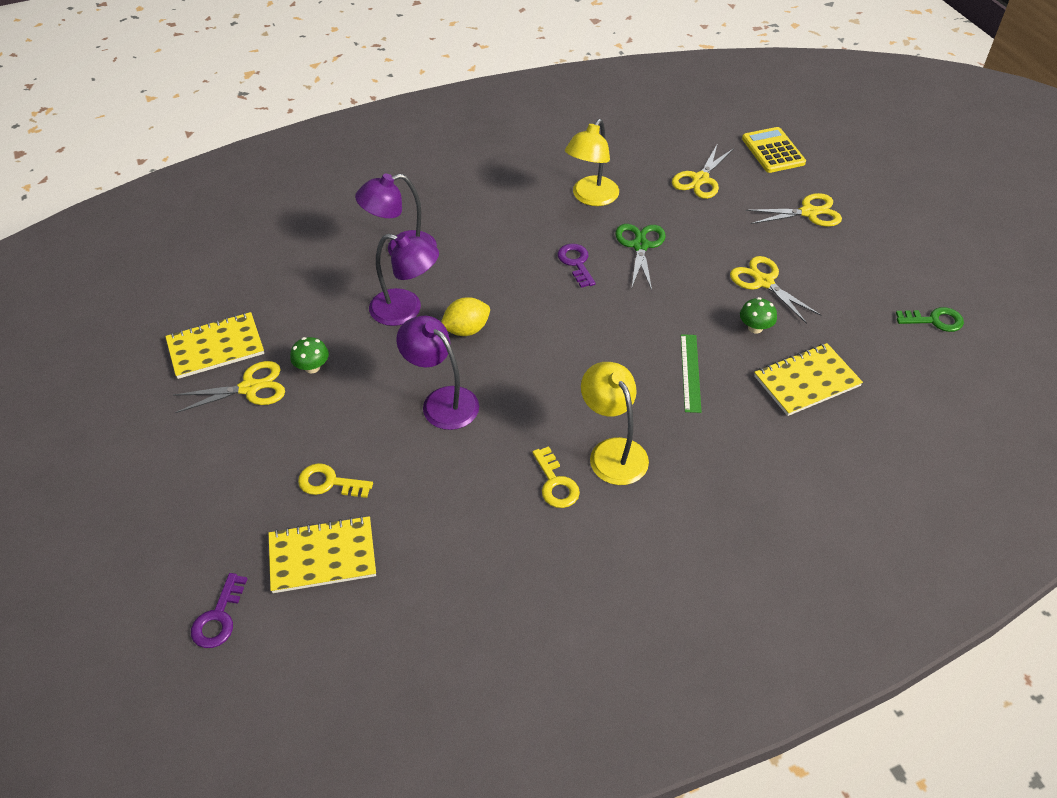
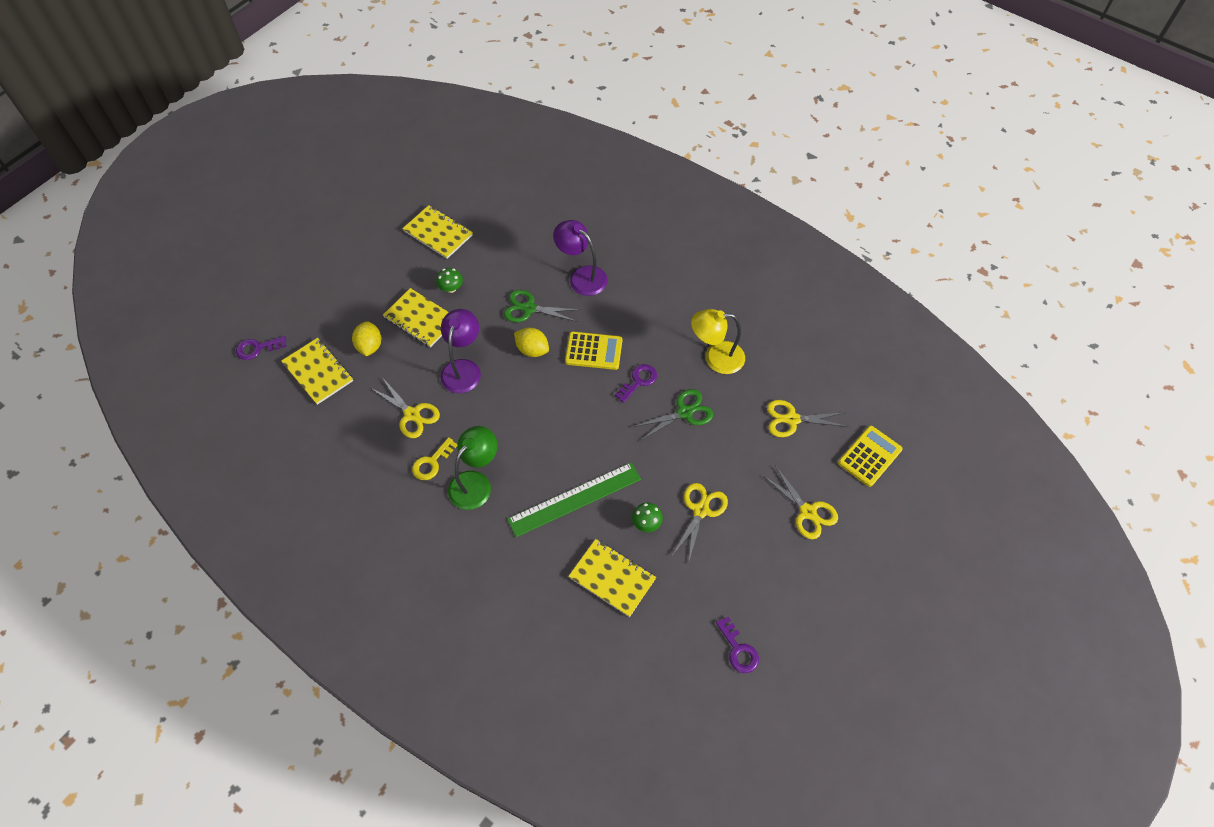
camera: 60 degrees right, 10 degrees up
(249, 388) = (417, 268): yellow scissors -> yellow scissors (412, 414)
(329, 482) = (369, 346): yellow key -> yellow lemon
(332, 414) = (420, 319): none -> yellow notebook
(406, 310) = (529, 308): purple lamp -> green scissors
(509, 281) = (593, 351): none -> yellow calculator
(612, 451) = (475, 483): yellow lamp -> green lamp
(690, 372) = (574, 499): green ruler -> green ruler, size x1.71
(935, 320) = (738, 650): green key -> purple key

